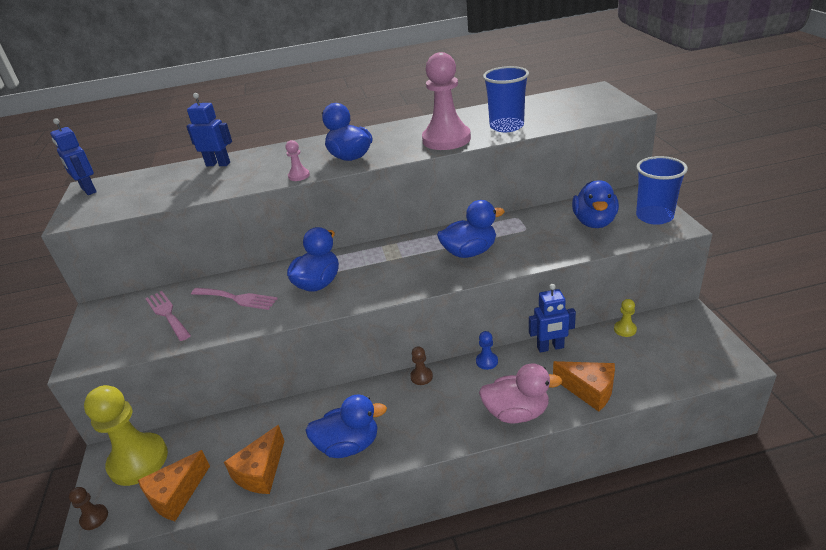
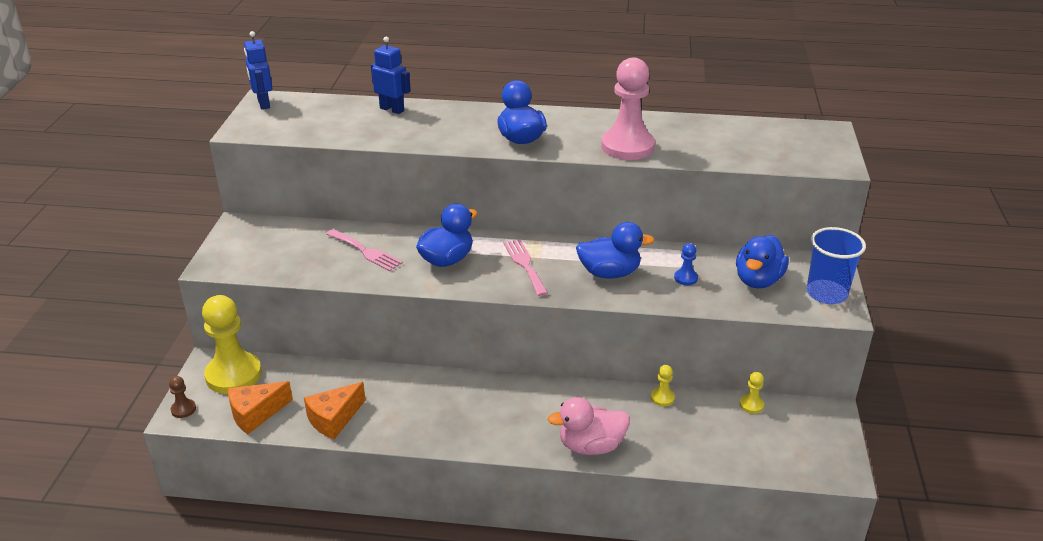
camera: 15 degrees right, 0 degrees up
(167, 314) = (298, 247): pink fork -> pink fork (525, 265)
(299, 176) = (461, 146): pink pawn -> none
(349, 445) = (421, 422): blue duck -> none
(421, 377) = (519, 384): brown pawn -> none
(487, 361) = (590, 390): blue pawn -> blue pawn (685, 278)
(506, 126) = (699, 149): blue cup -> none
(516, 412) = (591, 446): pink duck -> pink duck turned 150 degrees clockwise
(550, 347) = (662, 398): blue robot -> yellow pawn
(589, 390) = (674, 449): orange cheese -> none

